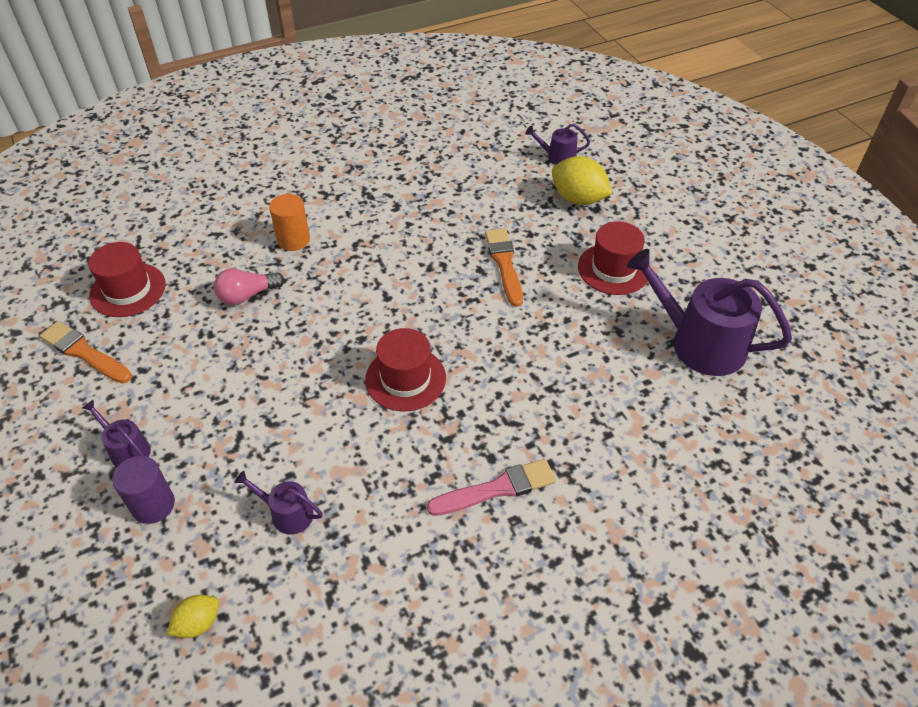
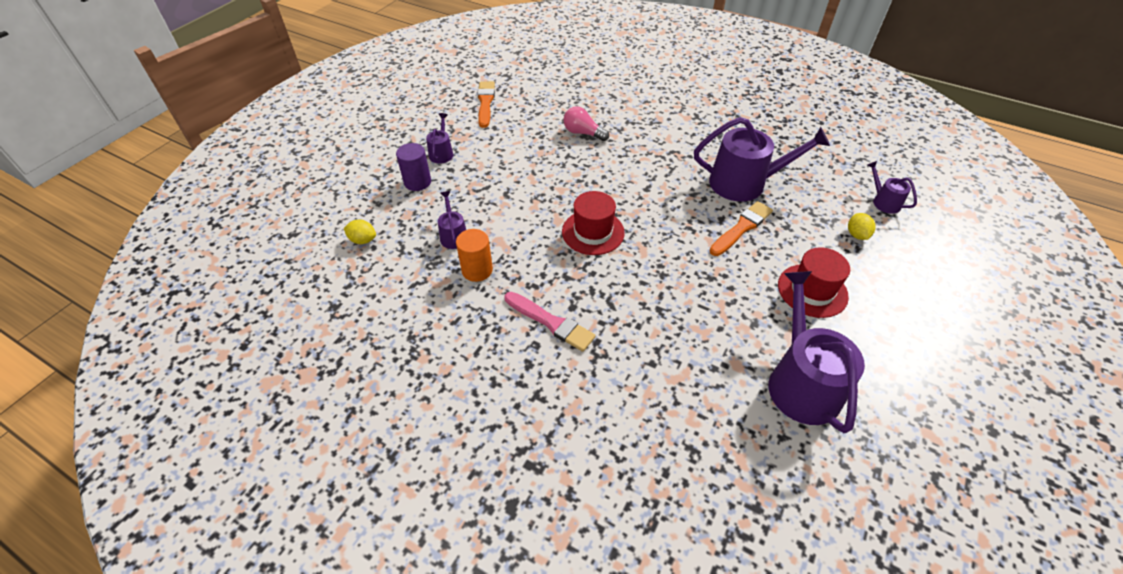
camera: 55 degrees right, 0 degrees up
(128, 290) = (539, 91): red hat -> none
(293, 240) = (644, 125): orange cylinder -> orange cylinder (477, 270)
(451, 223) = (744, 183): none -> purple watering can
(578, 199) = (856, 235): yellow lemon -> yellow lemon, size x0.55

